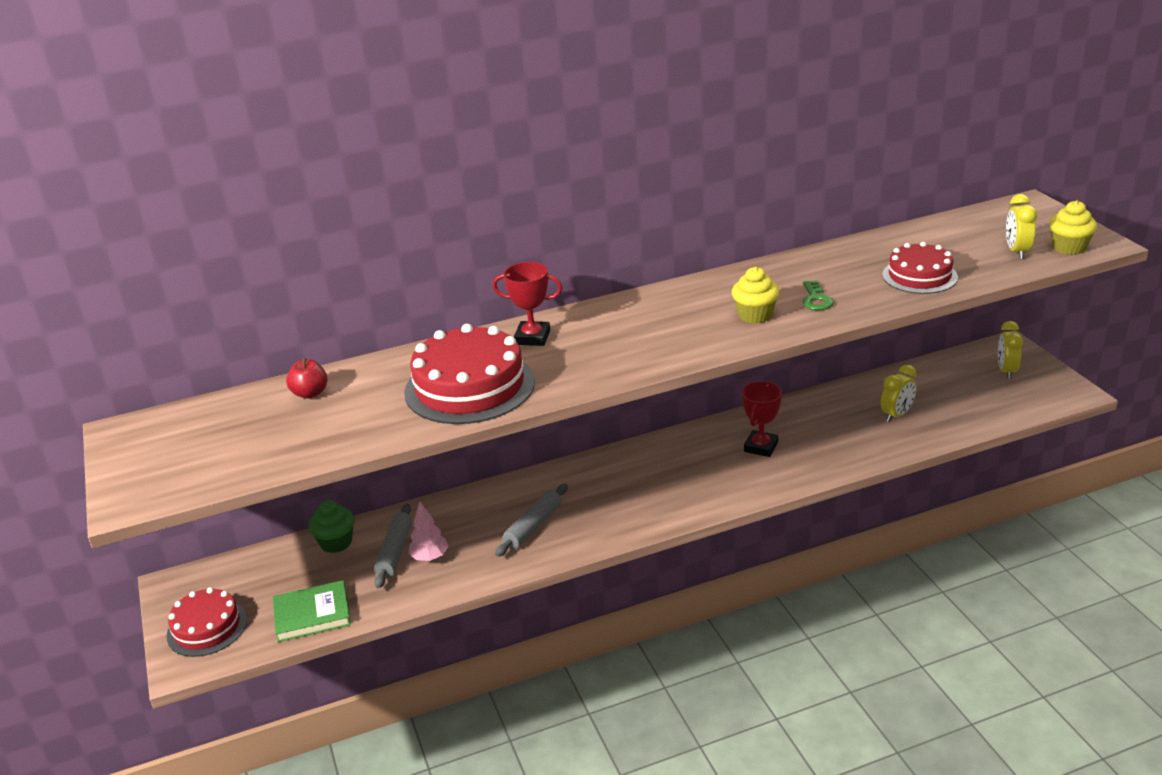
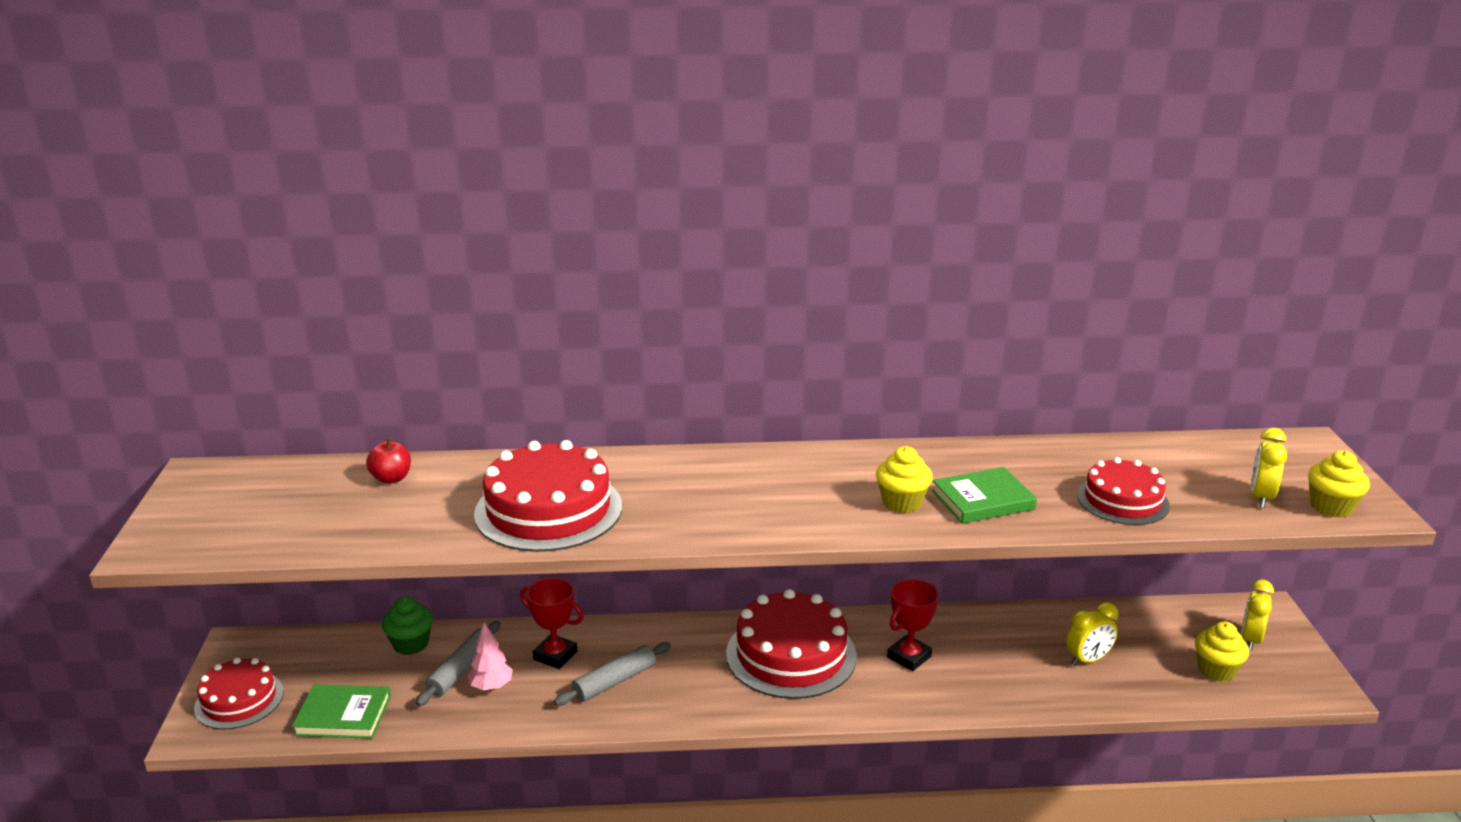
camera: 15 degrees right, 5 degrees down
(532, 337) = (647, 471): red trophy -> red trophy (555, 655)
(667, 469) = (791, 655): none -> red cake
(816, 299) = (983, 500): green key -> green book
(993, 399) = (1216, 670): none -> yellow cupcake

